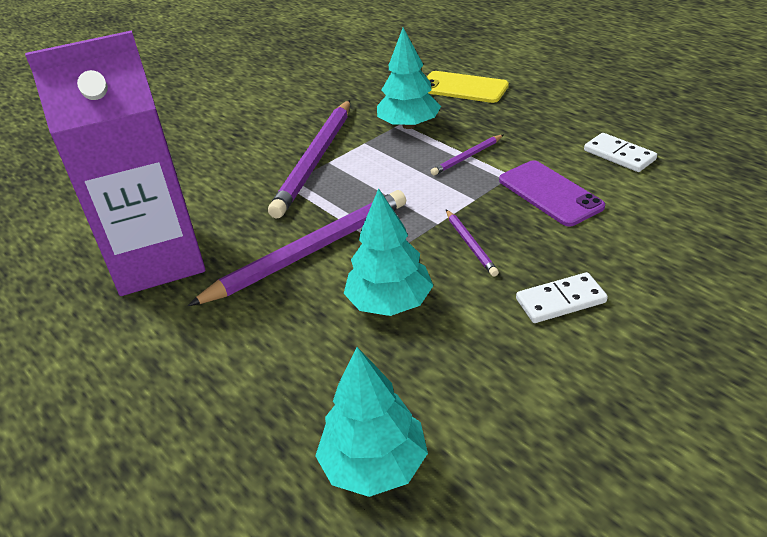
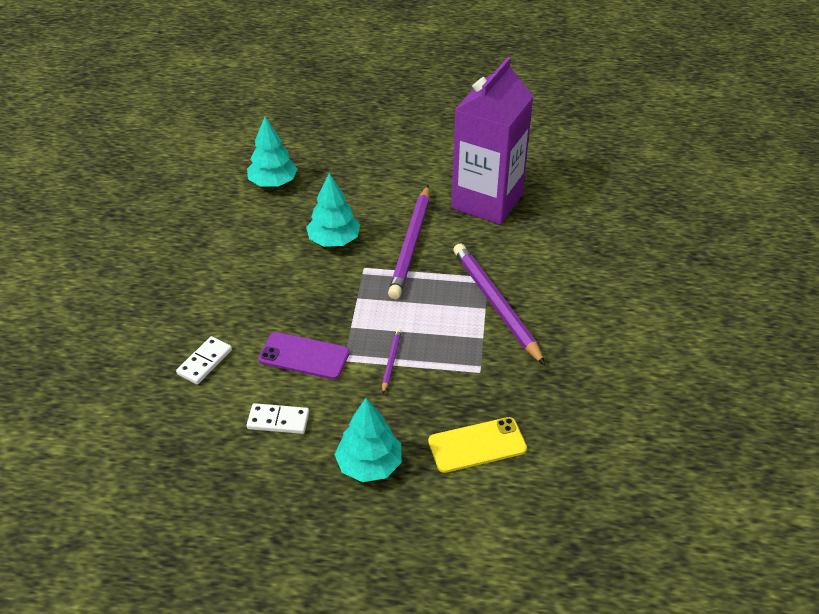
camera: 135 degrees right, 5 degrees up
(409, 125) = (470, 372): turquoise tree -> turquoise tree (369, 465)
(470, 244) = (323, 293): purple pencil -> none
(561, 301) = (244, 284): white domino -> white domino (204, 362)

